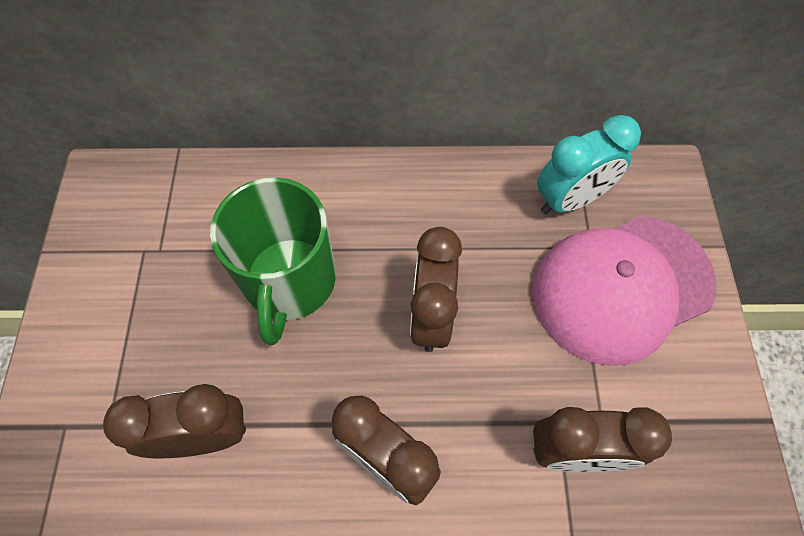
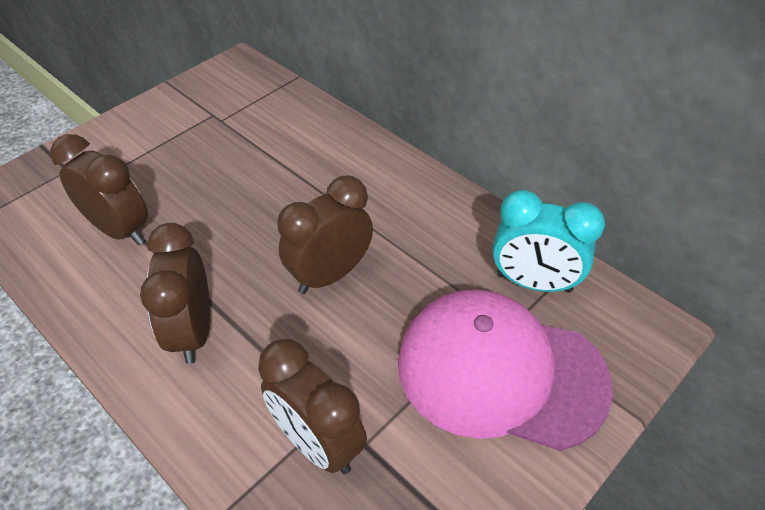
camera: 45 degrees right, 15 degrees down
(290, 282) = (268, 188): green mug -> none

